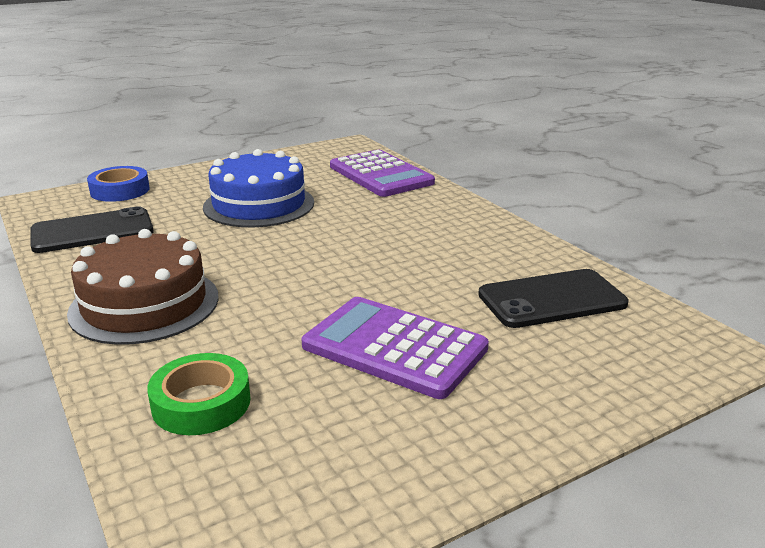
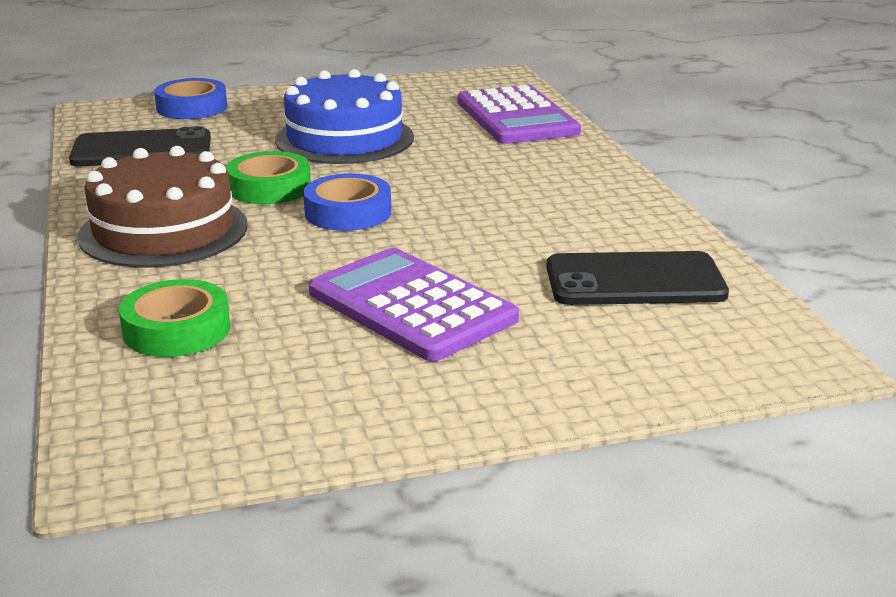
camera: 15 degrees right, 0 degrees up
(219, 253) = (269, 188): none -> green tape
(295, 268) = (348, 212): none -> blue tape

